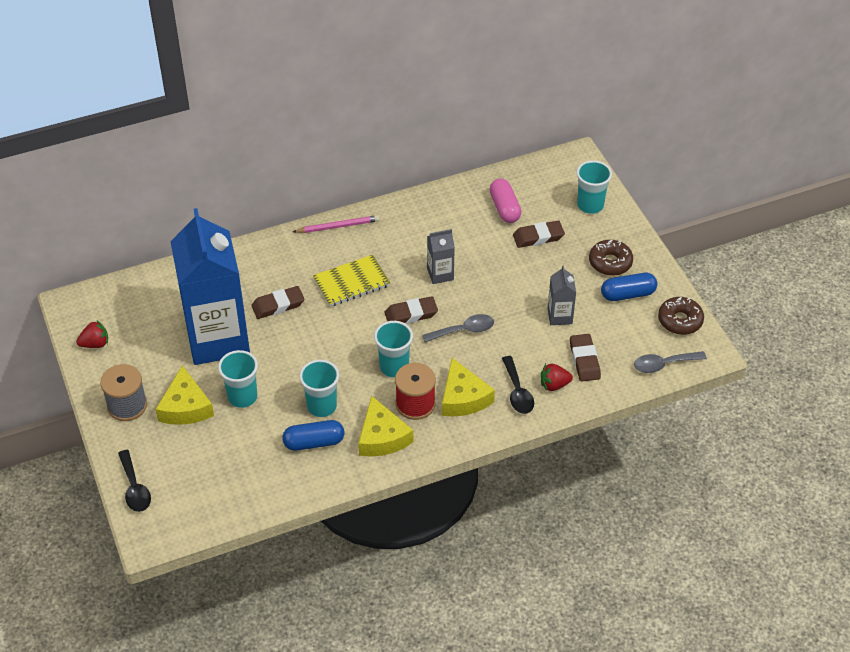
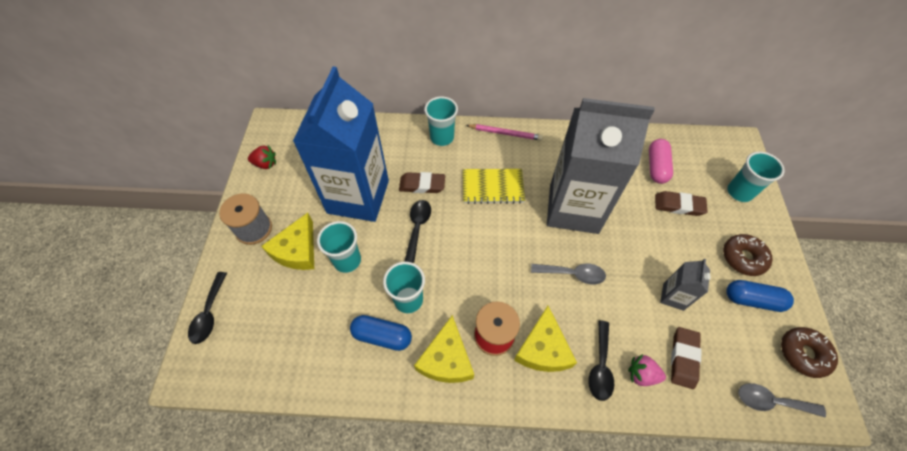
camera: 25 degrees right, 10 degrees up
(295, 344) = (418, 227): none -> black spoon
(394, 367) = (492, 286): turquoise cup -> turquoise cup (442, 138)
(411, 314) = (531, 238): brown eraser -> none
(440, 274) = (573, 208): grey carton -> grey carton, size x2.47
(554, 385) = (641, 374): red strawberry -> pink strawberry

